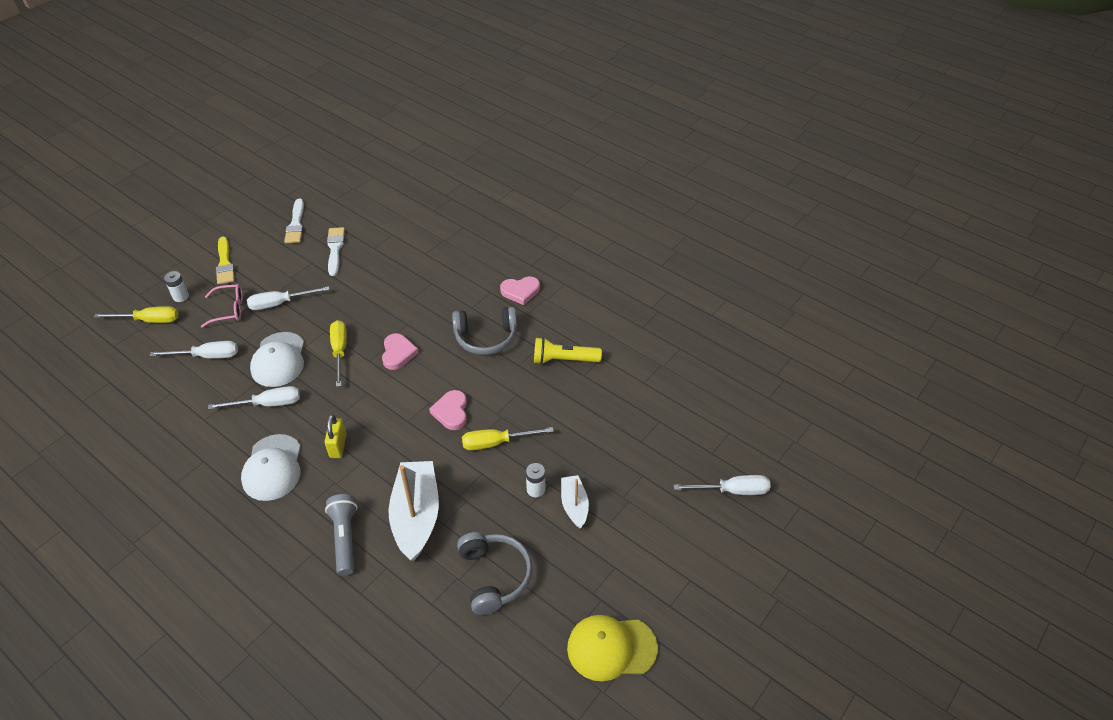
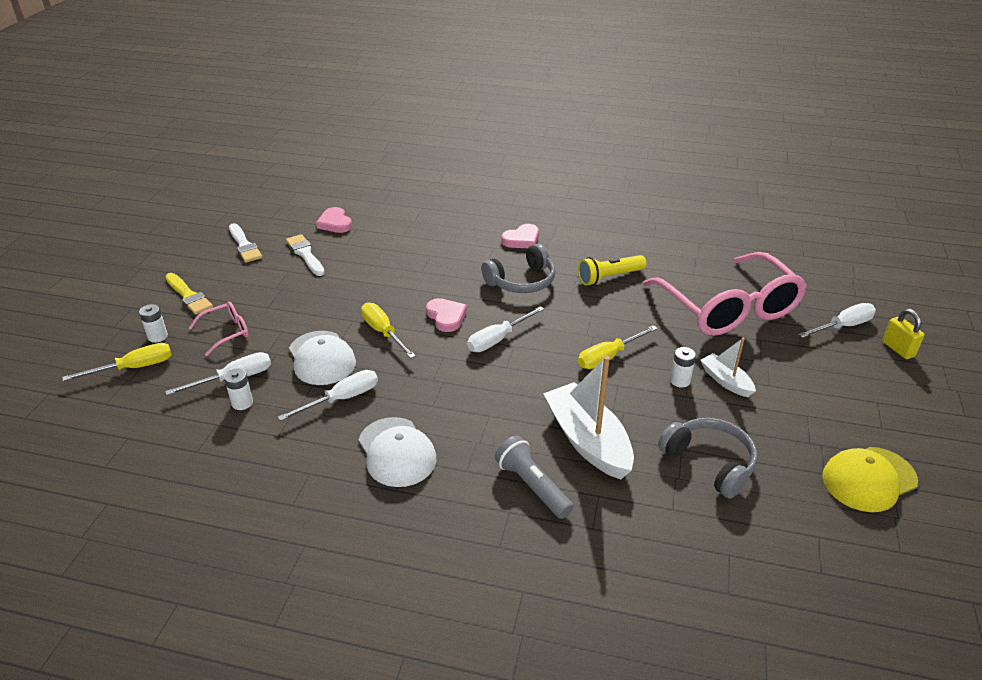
camera: 25 degrees left, 10 degrees down
(199, 381) = (242, 403): none -> white battery
(280, 303) = (282, 312): white screwdriver -> white screwdriver (497, 339)
(338, 446) = (452, 410): yellow padlock -> yellow padlock (898, 349)
(451, 412) = (542, 346): pink heart -> pink heart (335, 223)
(642, 432) = (729, 309): none -> pink glasses

